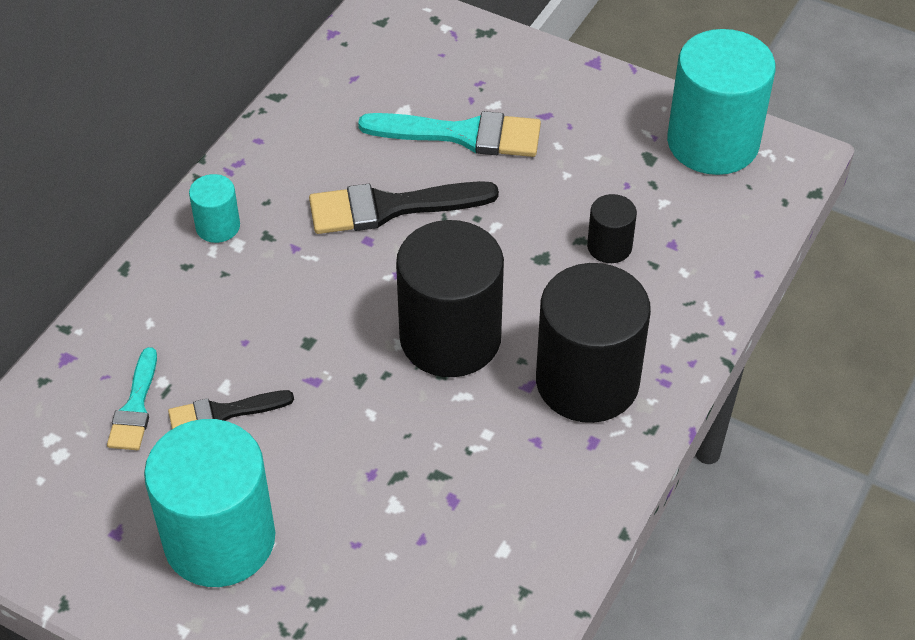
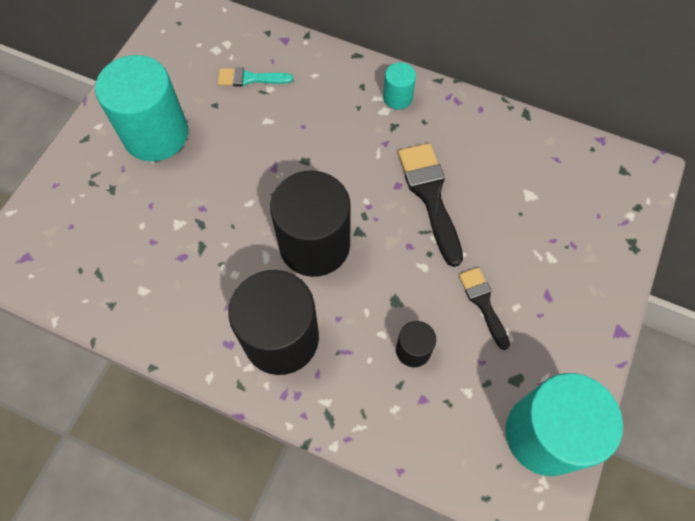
camera: 85 degrees right, 15 degrees up
(222, 413) = (246, 122): black brush -> black brush (483, 303)
(462, 135) = (513, 237): turquoise brush -> none

